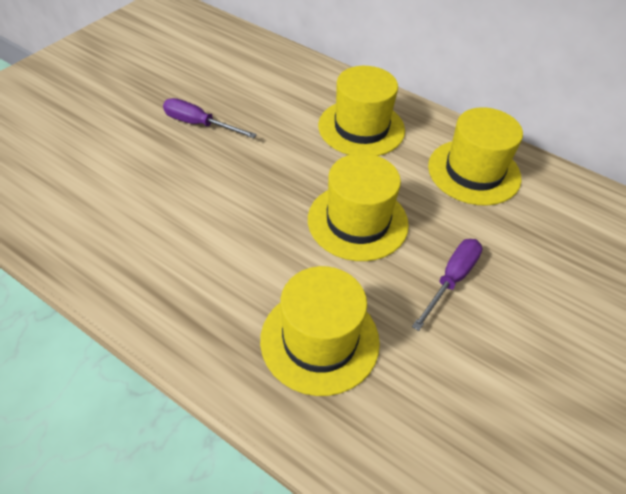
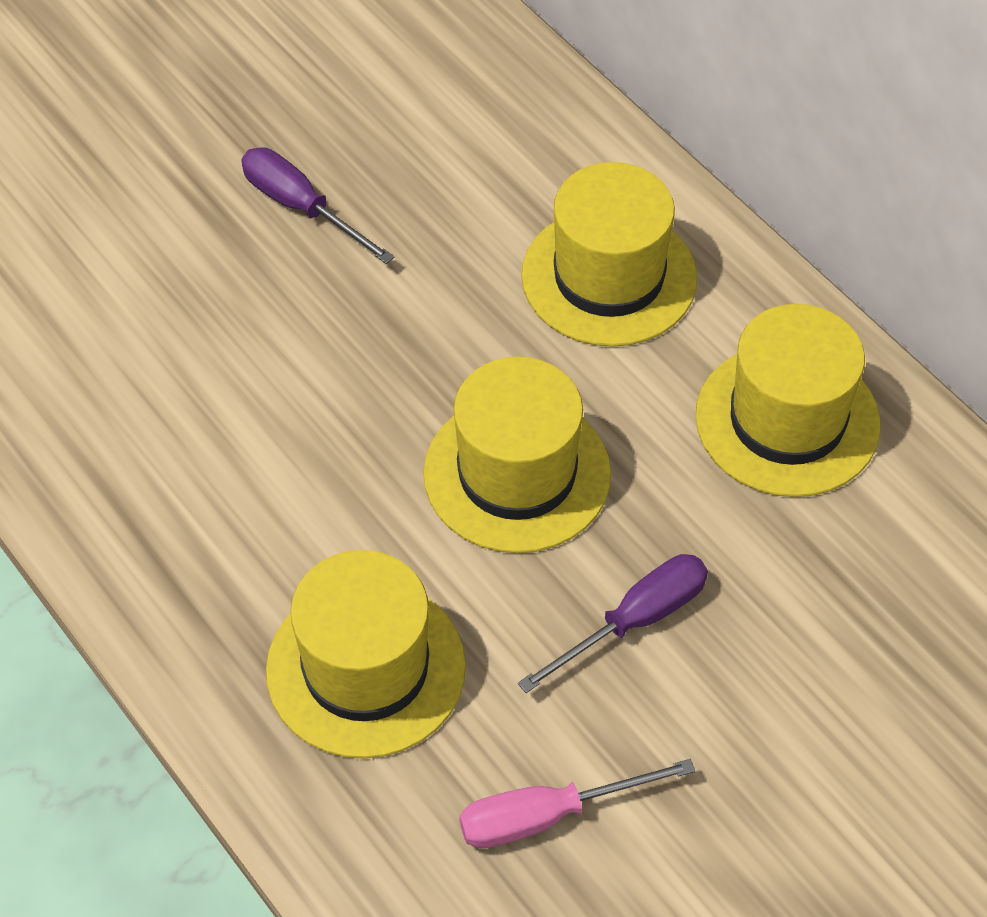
camera: 20 degrees right, 5 degrees up
(458, 398) = (548, 815): none -> pink screwdriver

